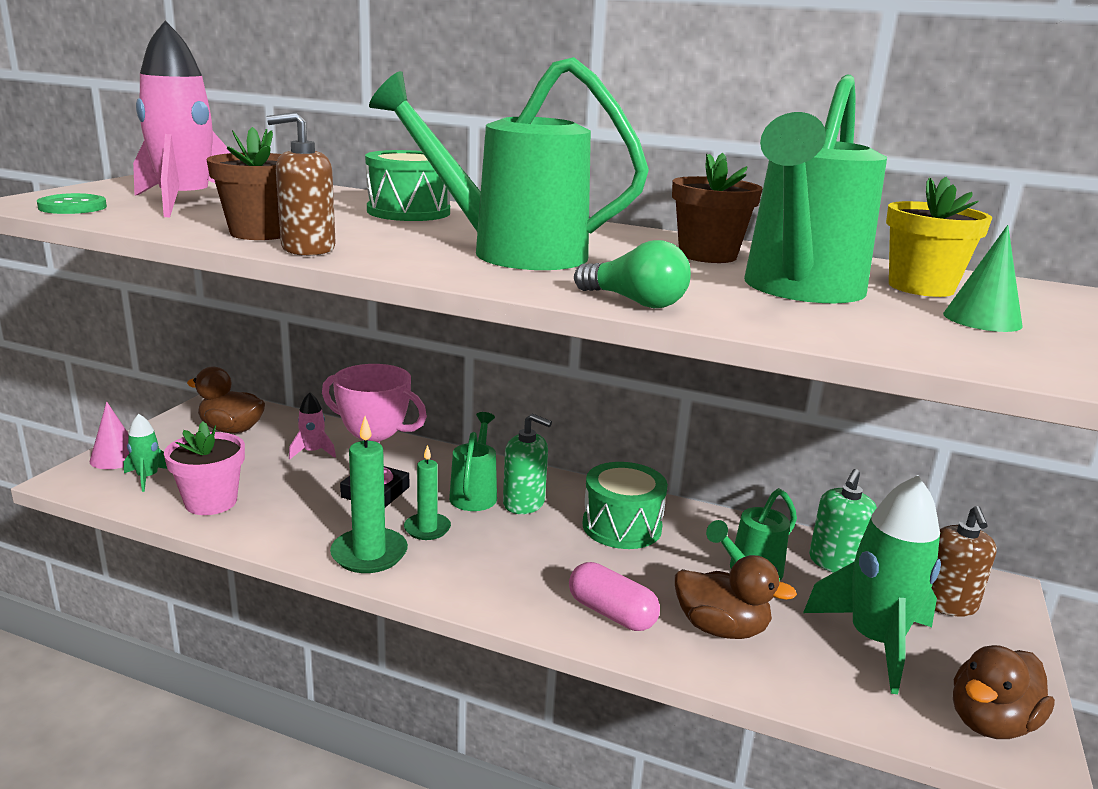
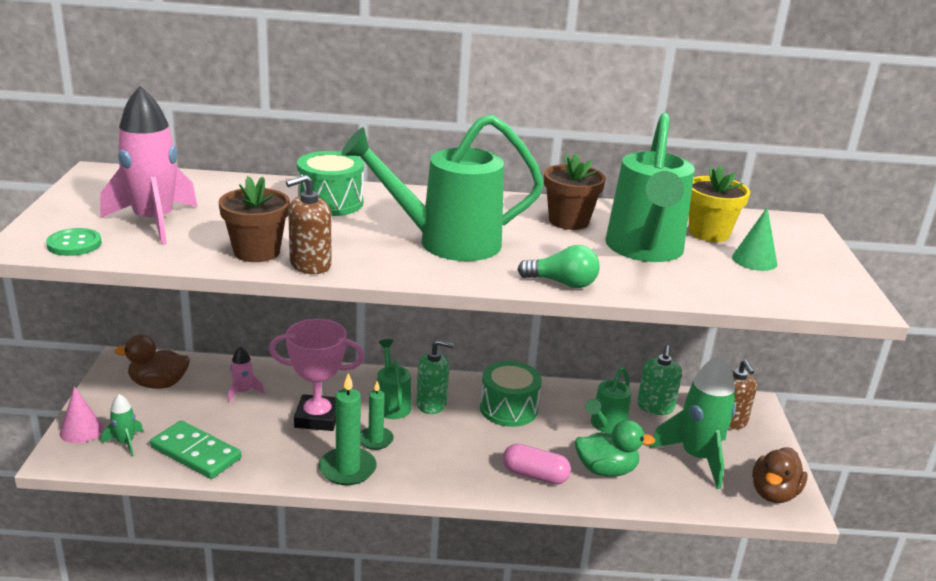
camera: 20 degrees left, 5 degrees up
(211, 502) = (196, 453): pink flower pot -> green domino
(721, 628) = (606, 470): brown duck -> green duck

